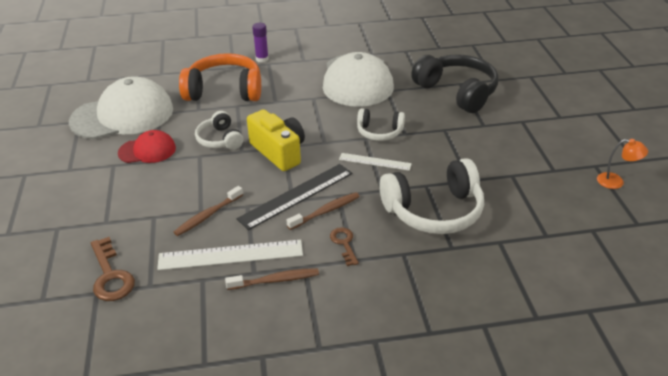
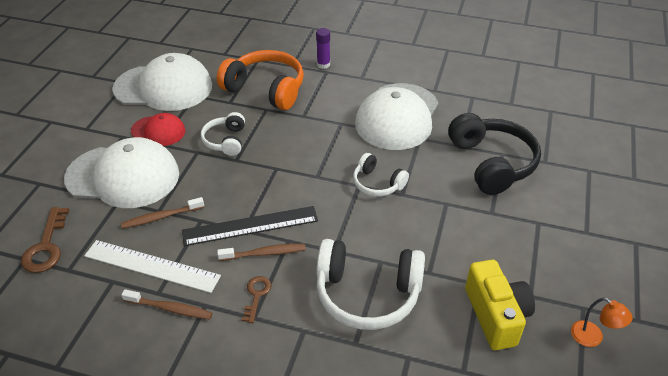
camera: 25 degrees right, 5 degrees up
(142, 196) = (123, 176): none -> white cap
(279, 152) = (268, 172): yellow camera -> yellow camera (496, 315)
(375, 161) = (349, 215): white ruler -> none

